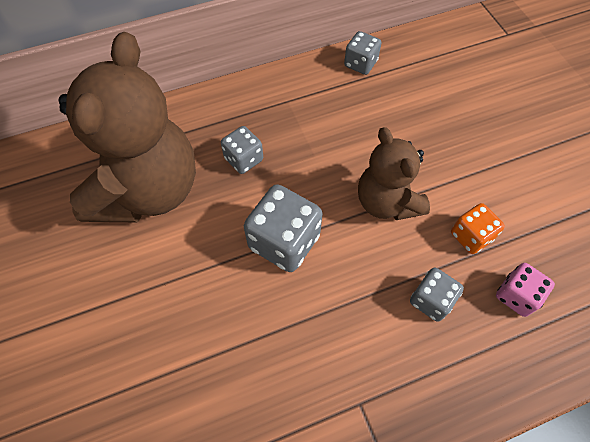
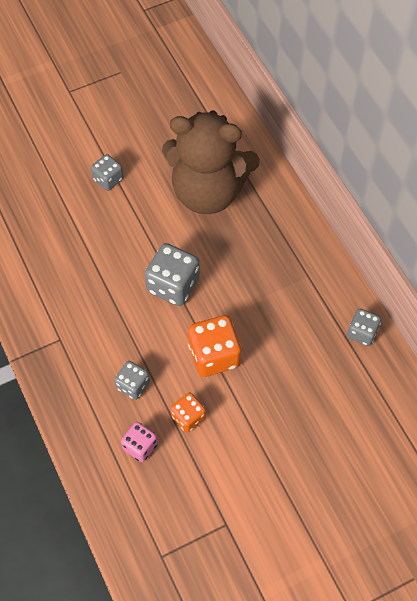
camera: 85 degrees right, 0 degrees up
(244, 159) = (243, 250): grey dice -> grey dice (108, 179)
(387, 202) = (214, 355): brown teddy bear -> orange dice

